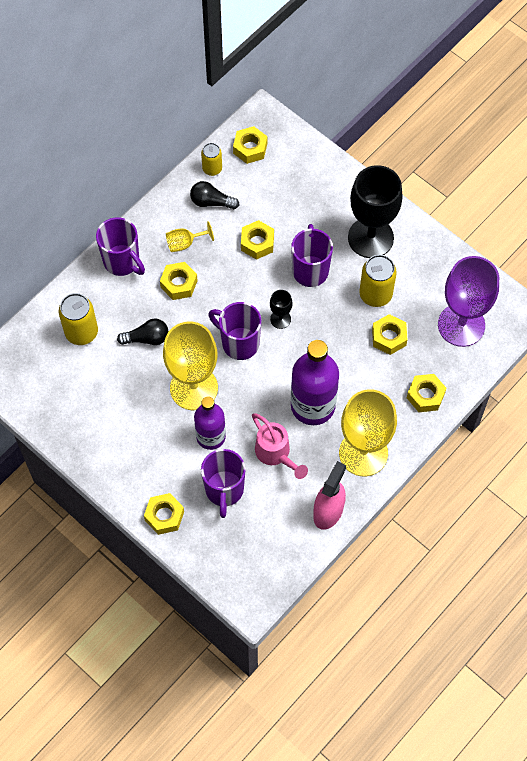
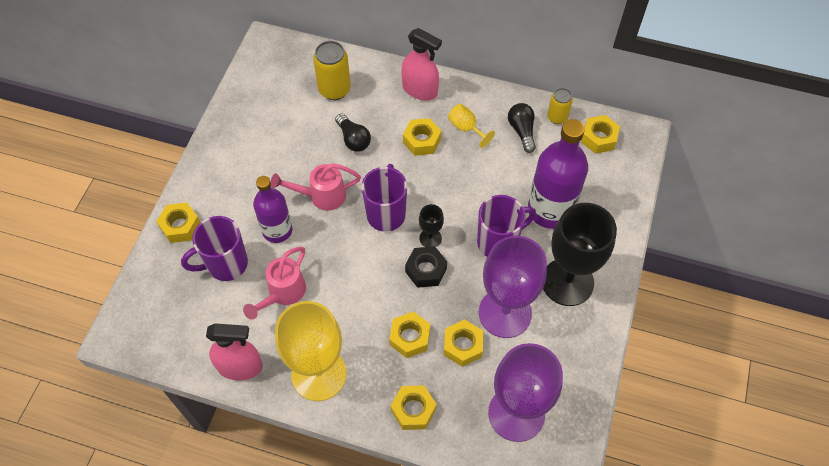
camera: 65 degrees right, 5 degrees down
(122, 262) = (420, 90): purple mug -> pink spray bottle
(194, 388) = (321, 196): yellow goblet -> pink watering can
(257, 243) = (501, 185): yellow nut -> yellow nut (410, 337)
(309, 335) = (426, 270): none -> black nut
(313, 405) = (350, 305): purple bottle -> purple bottle (550, 210)
(375, 294) = (505, 313): yellow can -> purple goblet

